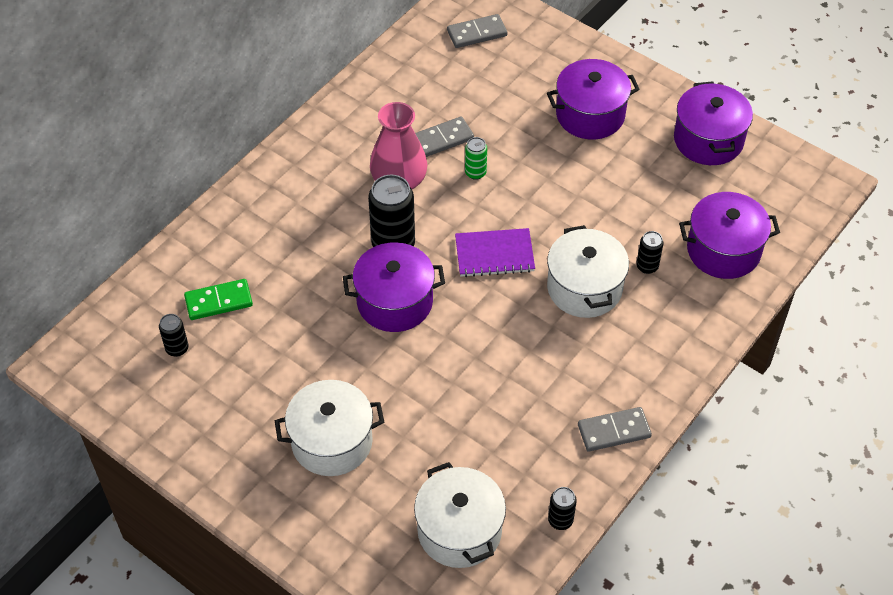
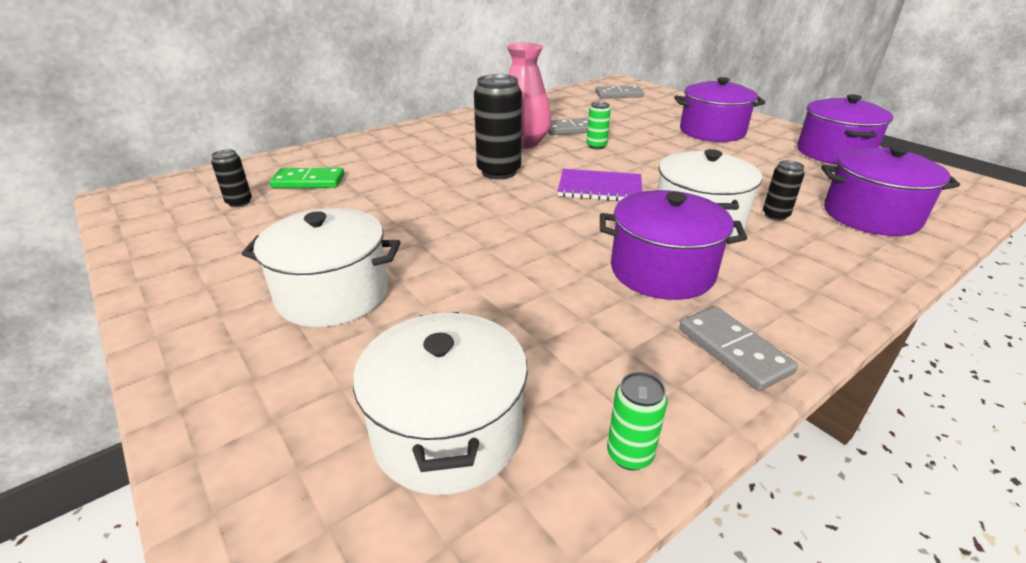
camera: 15 degrees right, 20 degrees down
(395, 302) = (480, 203): purple pot -> purple pot (662, 271)
(560, 520) = (629, 454): black can -> green can
(614, 431) = (734, 350): grey domino -> grey domino turned 60 degrees clockwise

